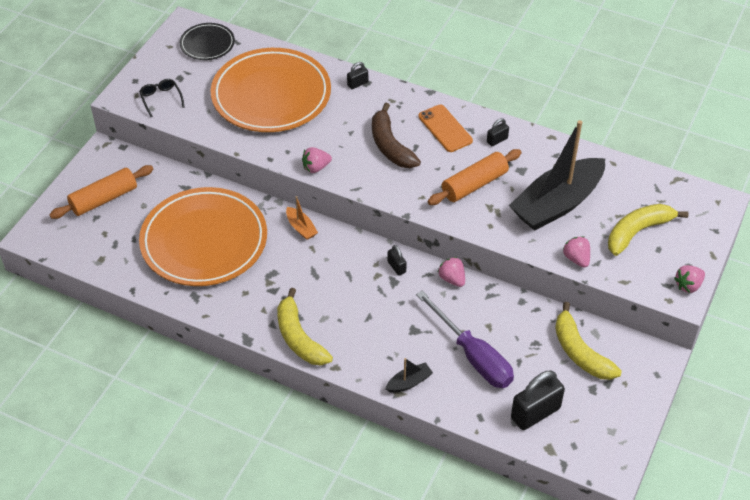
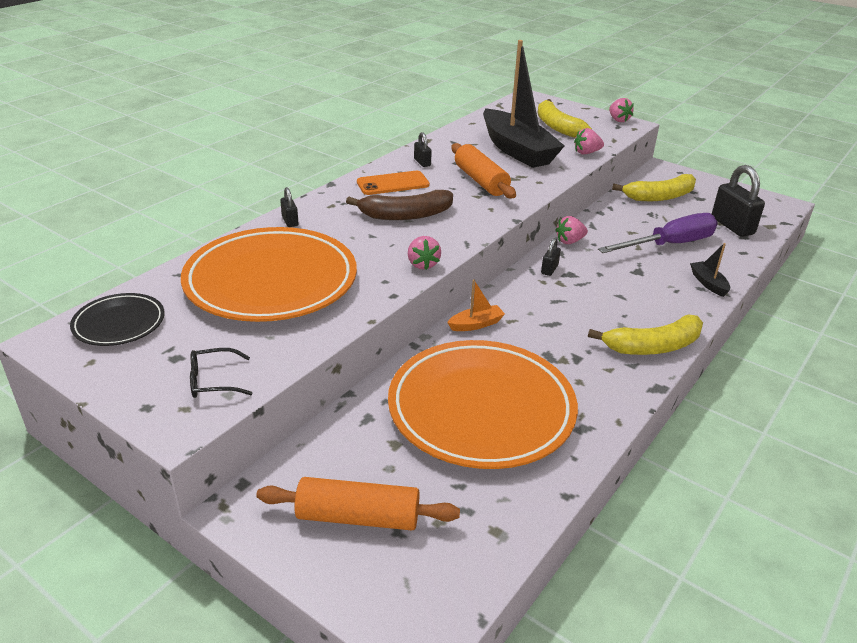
camera: 80 degrees left, 15 degrees down
(104, 199) = (358, 517): orange rolling pin -> orange rolling pin turned 60 degrees counterclockwise
(396, 267) = (549, 269): black padlock -> black padlock turned 45 degrees counterclockwise

